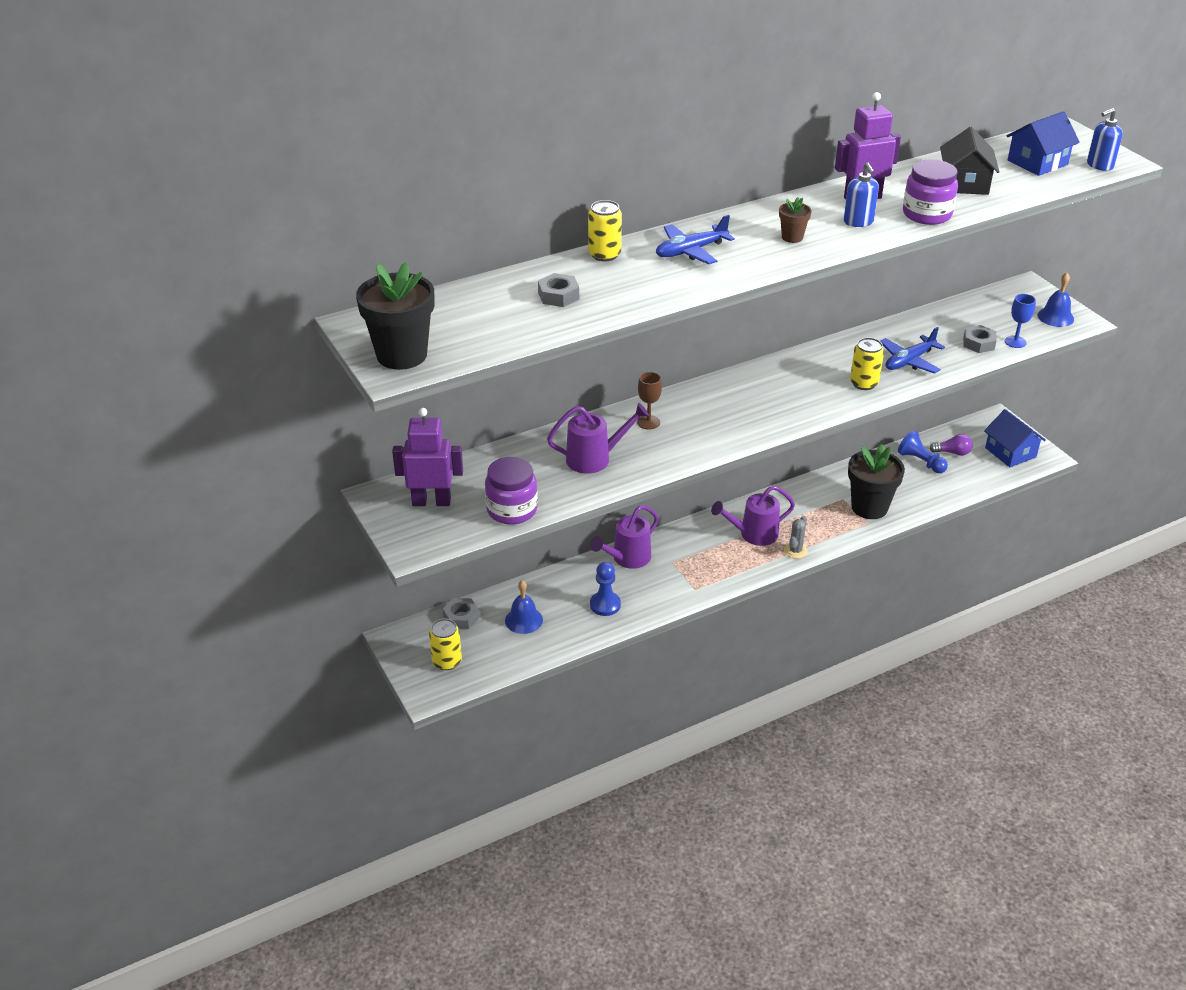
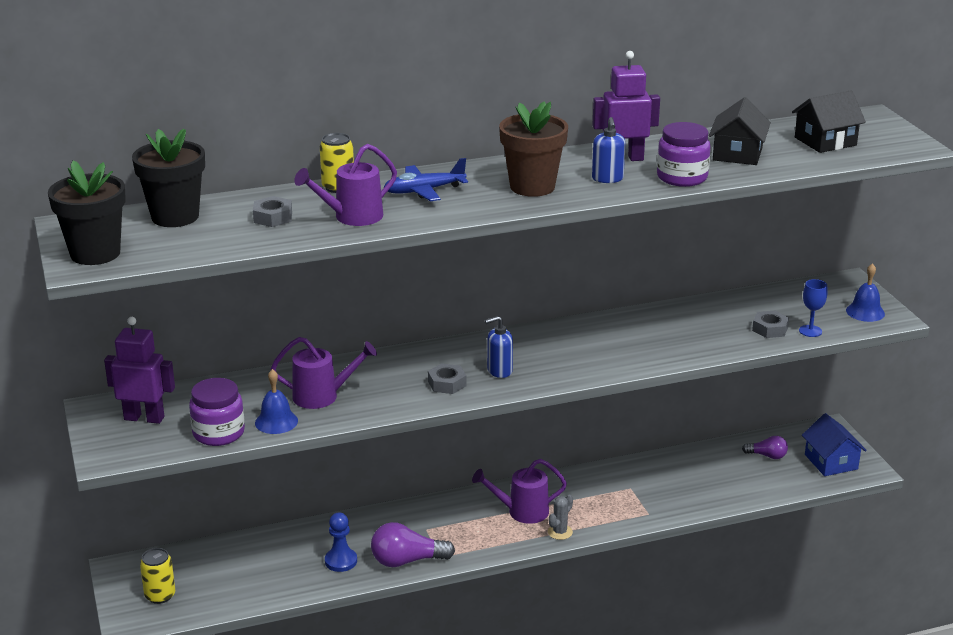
camera: 10 degrees right, 10 degrees down
(461, 617) = (191, 556): grey nut -> grey nut (447, 384)
(523, 620) = (252, 566): blue bell -> blue bell (276, 421)
(627, 559) = (381, 520): purple watering can -> purple watering can (351, 217)
(648, 422) = (392, 369): brown goblet -> none
(666, 597) = (407, 561): none -> purple light bulb
(792, 237) = (532, 187): brown flower pot -> brown flower pot, size x2.08
(864, 383) = (630, 354): yellow can -> none
(869, 507) = (655, 499): black flower pot -> black flower pot (175, 217)
(909, 361) = (688, 339): blue plane -> none
(921, 462) = (728, 461): blue pawn -> none
(1037, 162) = (825, 141): blue house -> black house
(1099, 165) = (890, 148): blue soap dispenser -> blue soap dispenser (499, 371)

